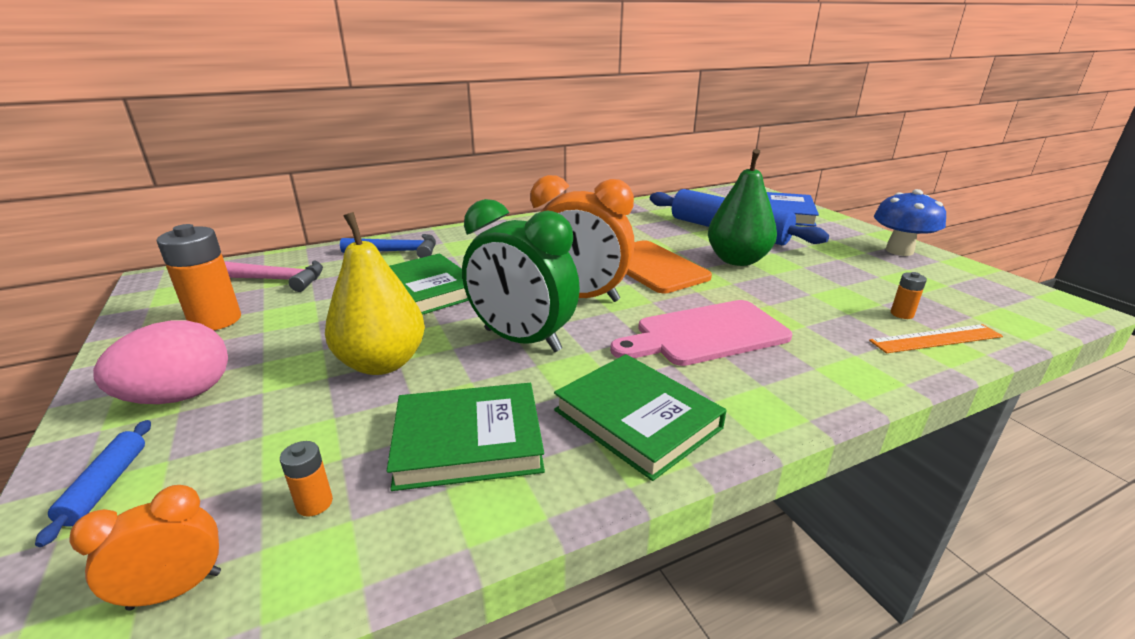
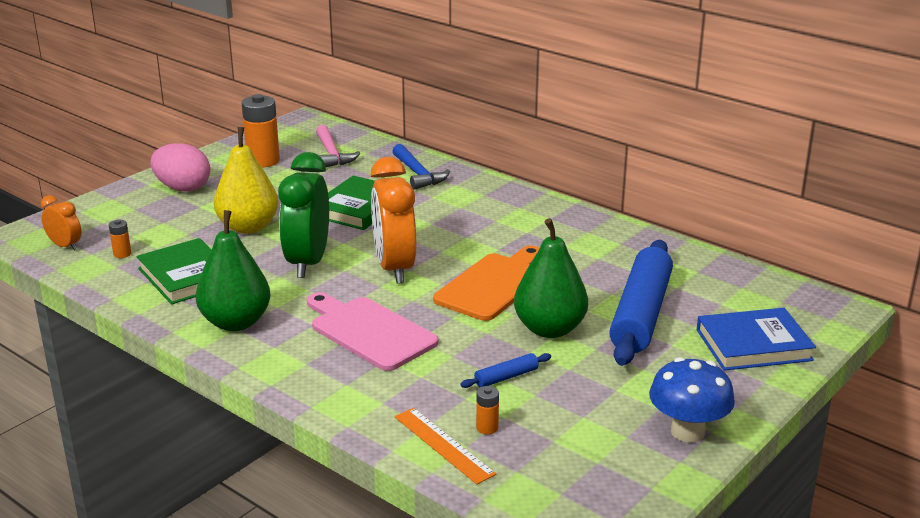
camera: 65 degrees right, 0 degrees up
(106, 485) = (112, 204): blue rolling pin -> blue rolling pin (506, 377)
(637, 419) = (236, 322): green book -> green pear

